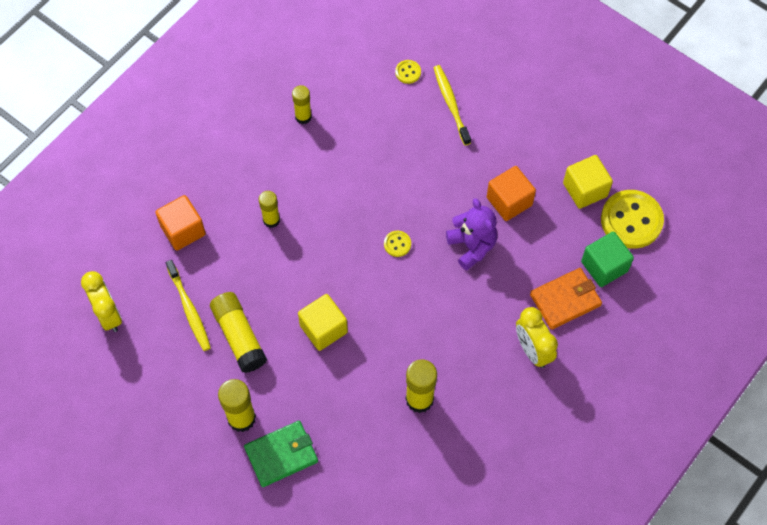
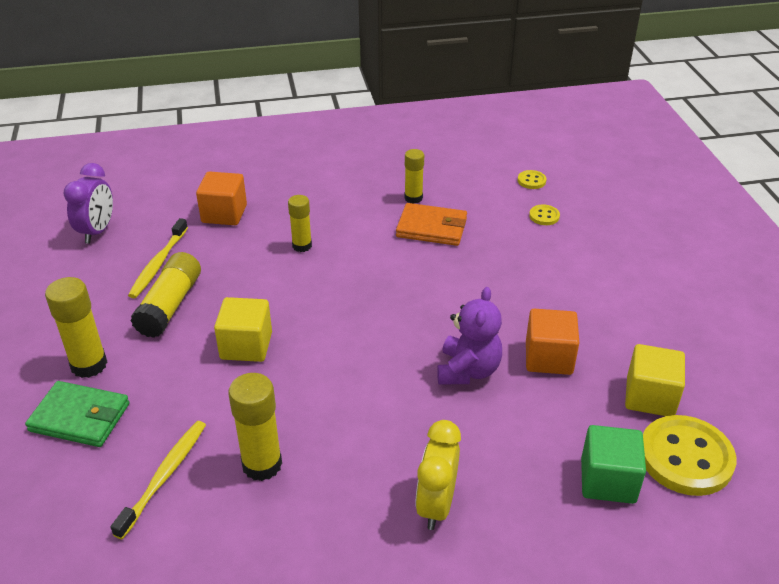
camera: 40 degrees right, 25 degrees down
(108, 315) = (97, 231): yellow clock -> purple clock
(397, 244) = (393, 325): yellow button -> yellow button (531, 181)
(451, 104) = (564, 256): yellow toothbrush -> yellow toothbrush (165, 476)
(565, 300) = (526, 482): orange wallet -> orange wallet (432, 228)

